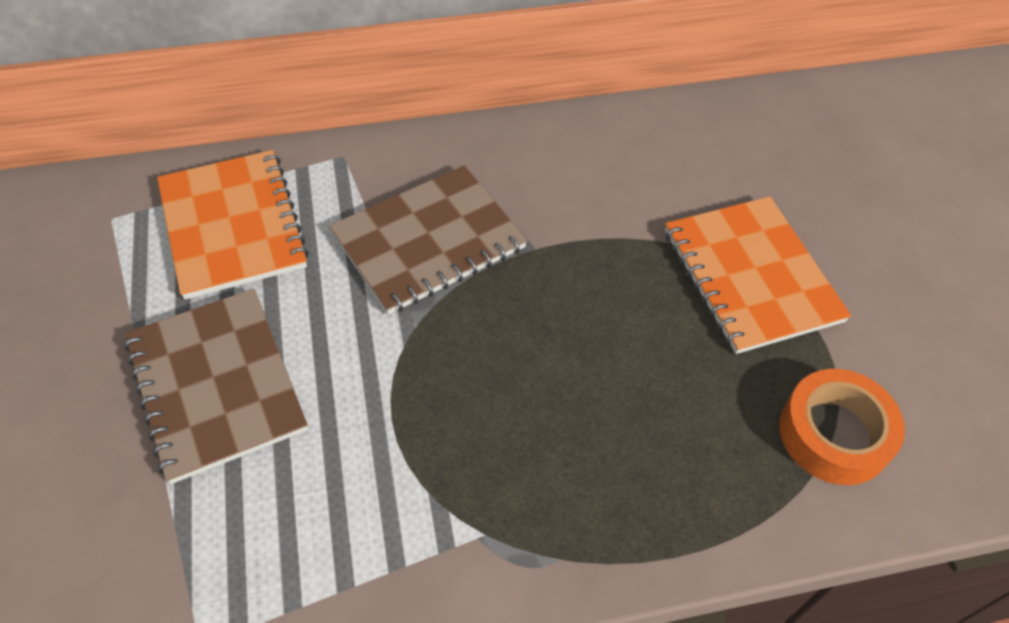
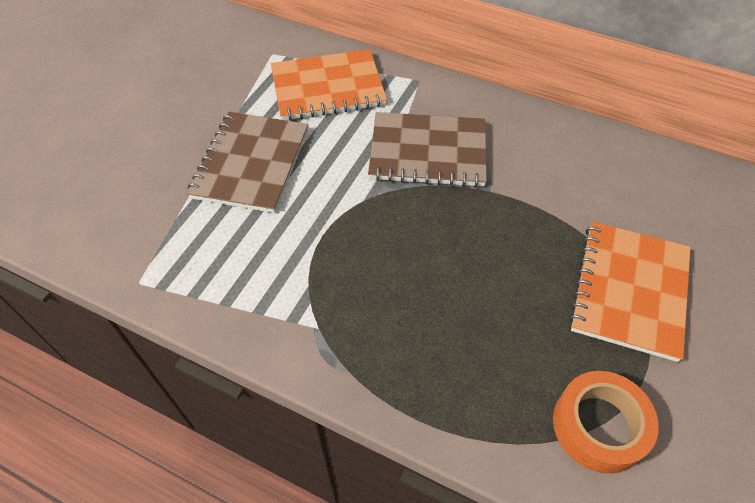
camera: 40 degrees right, 0 degrees up
(232, 225) = (328, 87): orange notebook -> orange notebook turned 60 degrees clockwise

